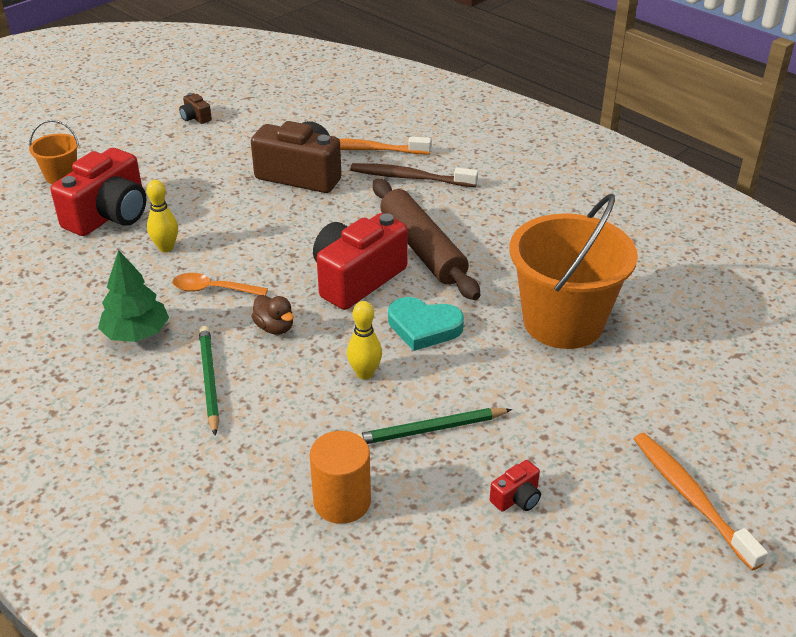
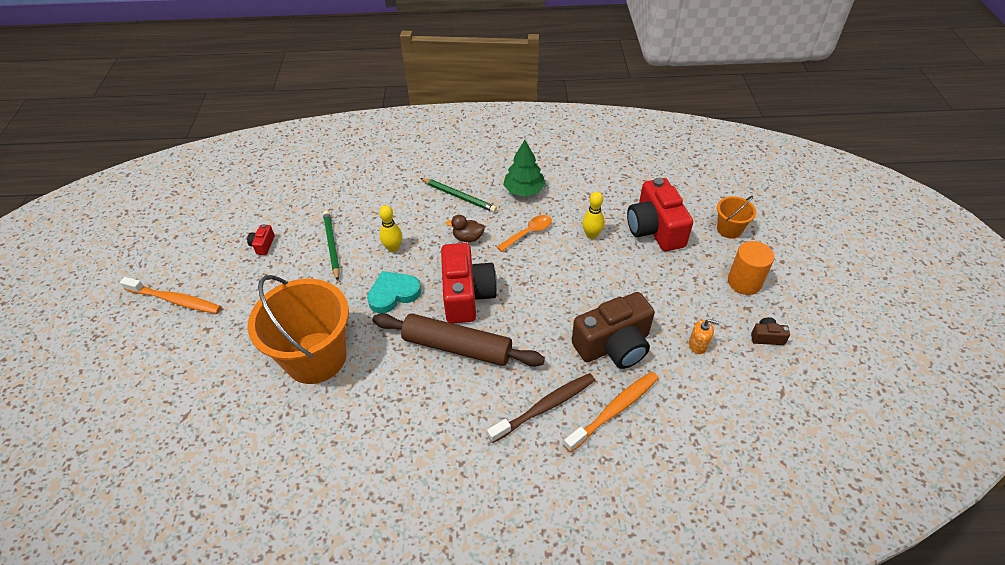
camera: 135 degrees right, 10 degrees up
(245, 141) = (698, 345): none -> orange soap dispenser
(342, 501) = (338, 195): orange cylinder -> orange cylinder (744, 282)
(430, 429) = (332, 246): green pencil -> green pencil turned 45 degrees counterclockwise

